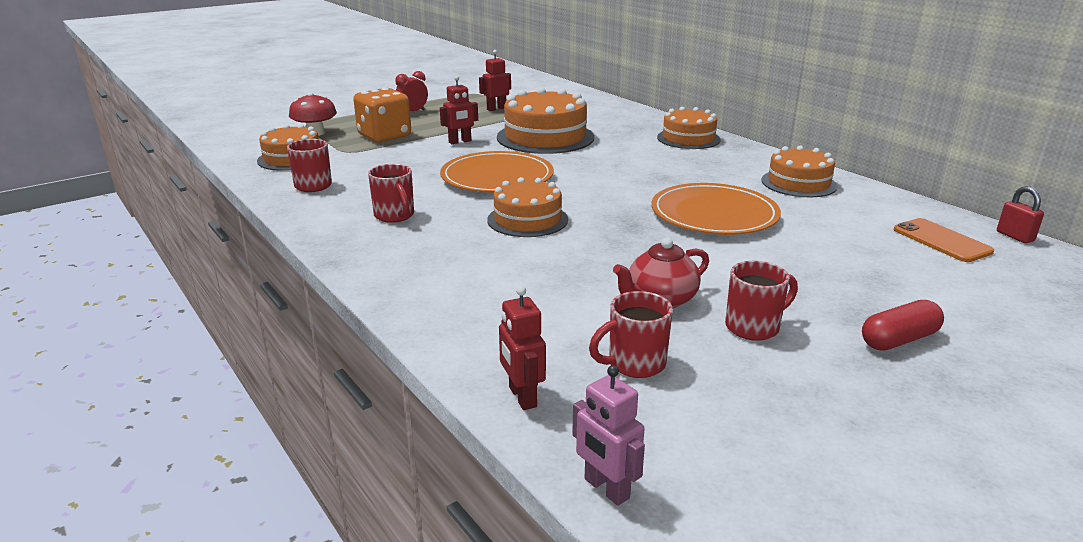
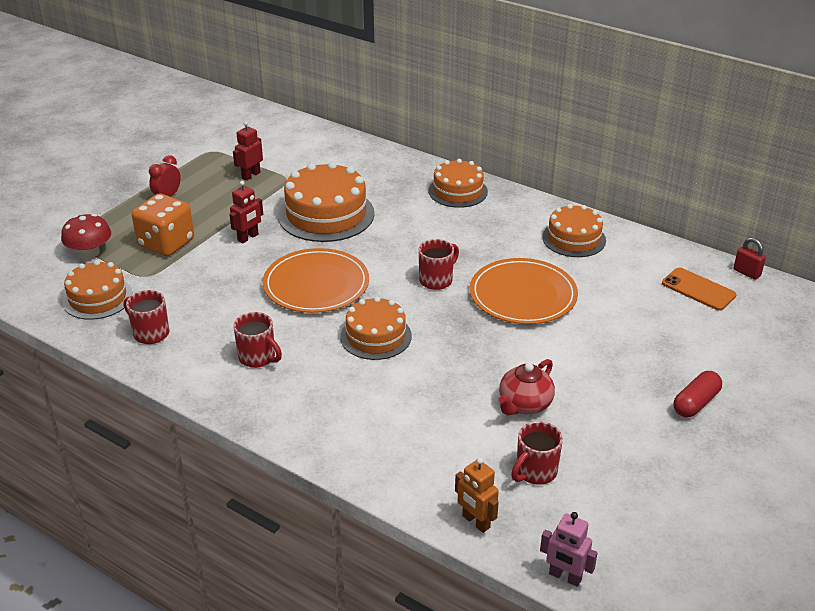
camera: 20 degrees left, 10 degrees up
(522, 397) = (475, 522): red robot -> orange robot
(754, 327) = (599, 415): red mug -> red mug (437, 280)

